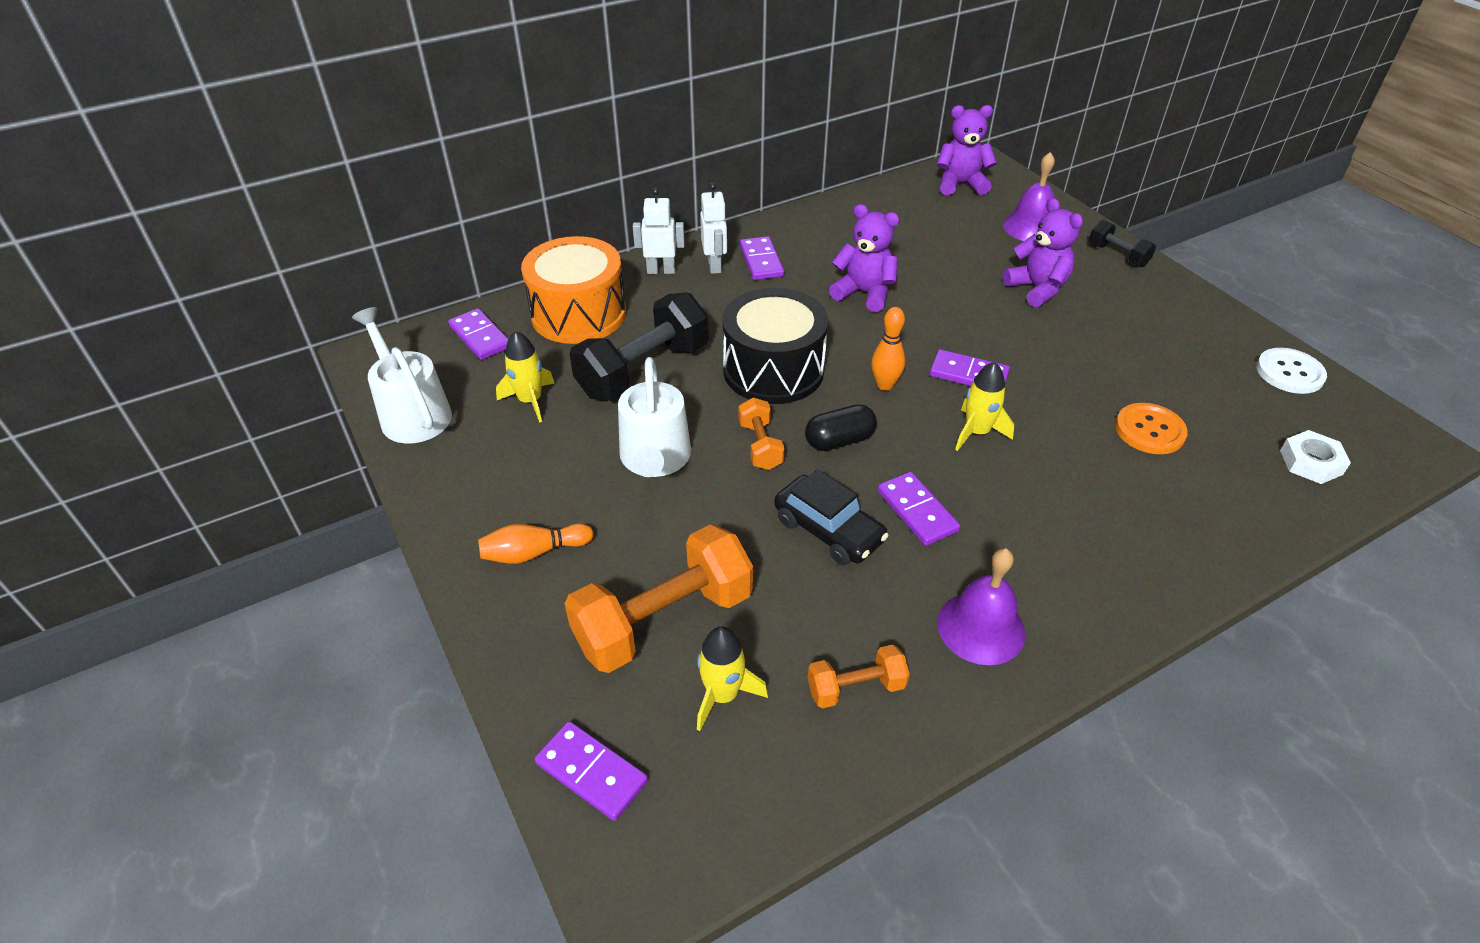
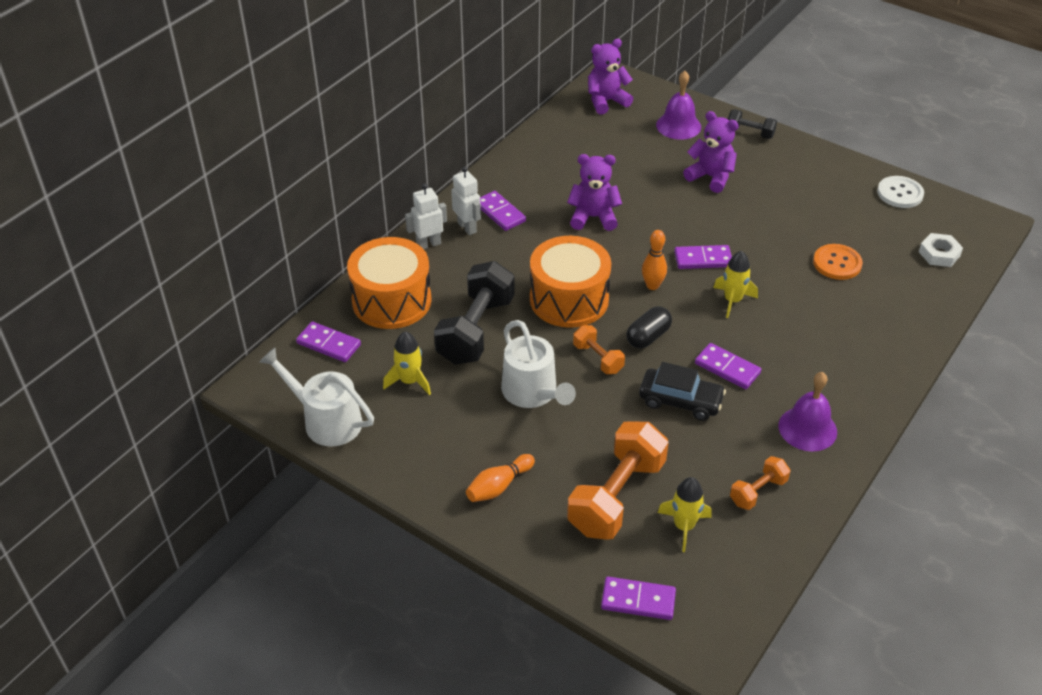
camera: 25 degrees left, 0 degrees up
(773, 370) = (569, 299): black drum -> orange drum

